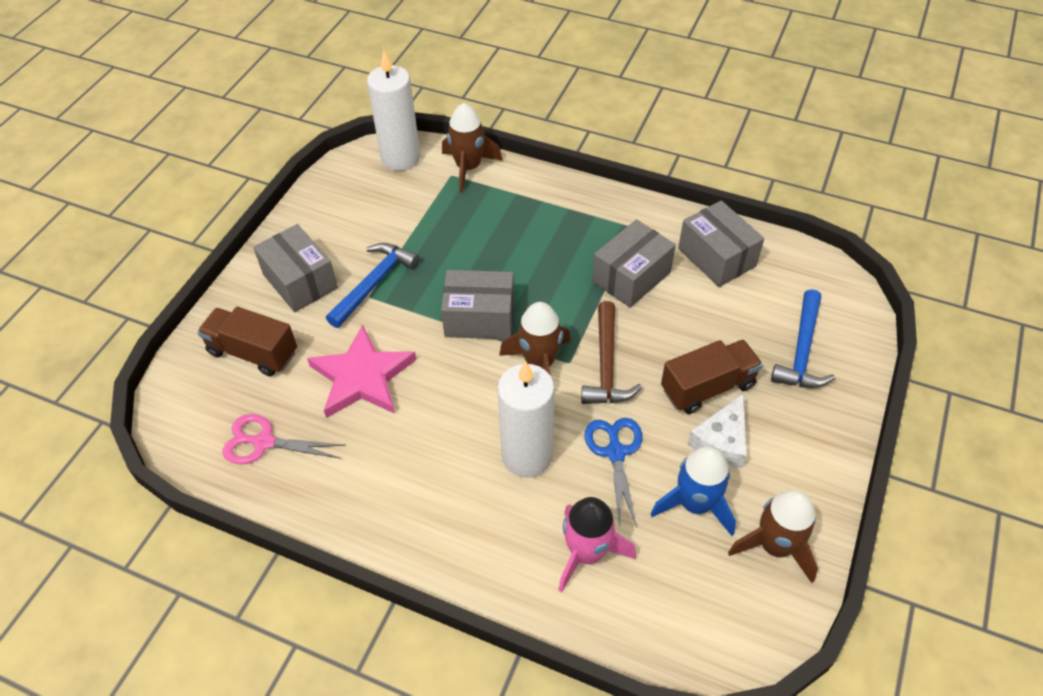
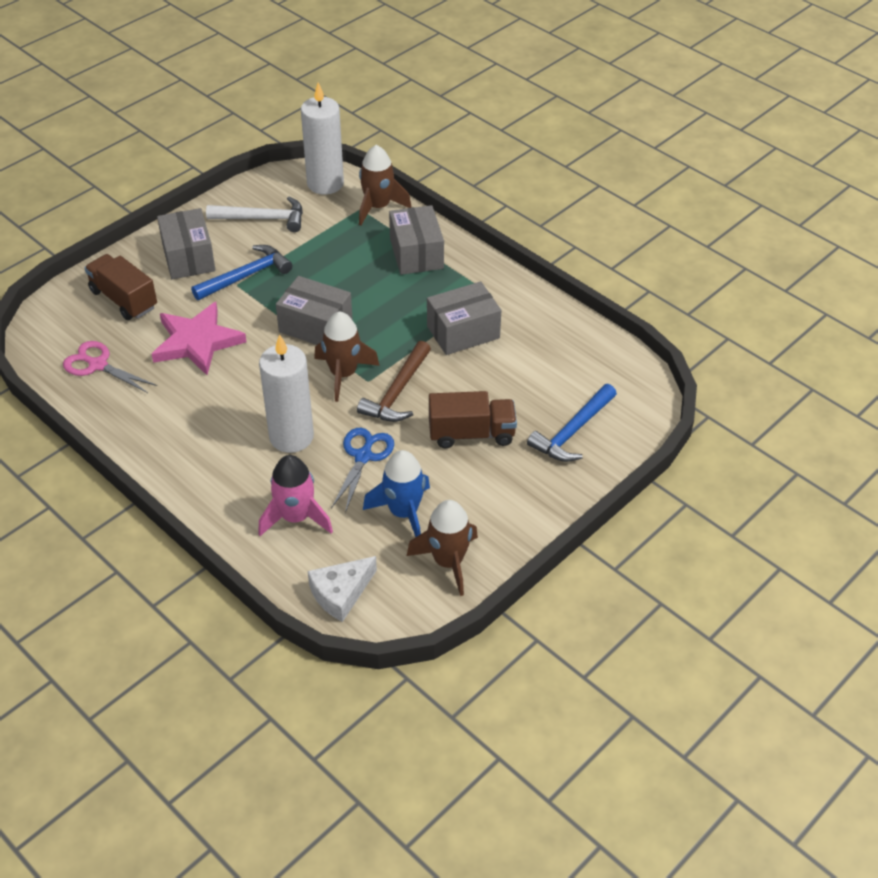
camera: 20 degrees right, 5 degrees down
(357, 214) = (263, 219): none -> white hammer
(716, 257) = (548, 338): grey box -> grey box (416, 254)
(722, 441) = (456, 476): white cheese -> white cheese (341, 593)

